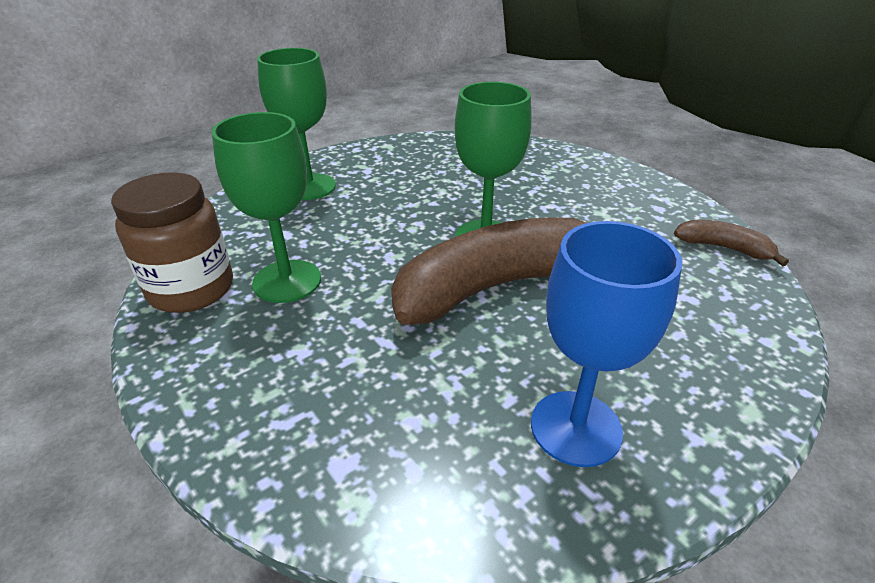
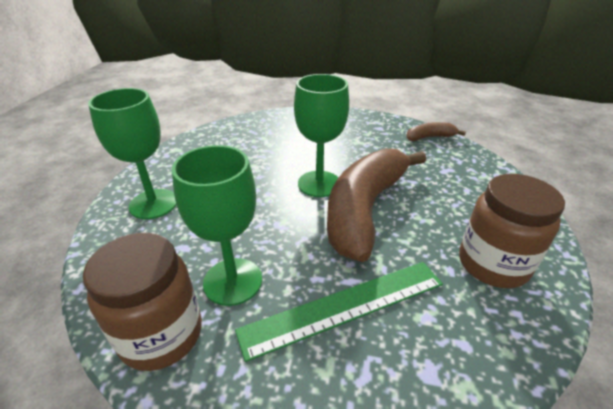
camera: 40 degrees left, 0 degrees up
(348, 358) = (344, 306): none -> green ruler
(576, 428) = (492, 264): blue goblet -> brown jar

